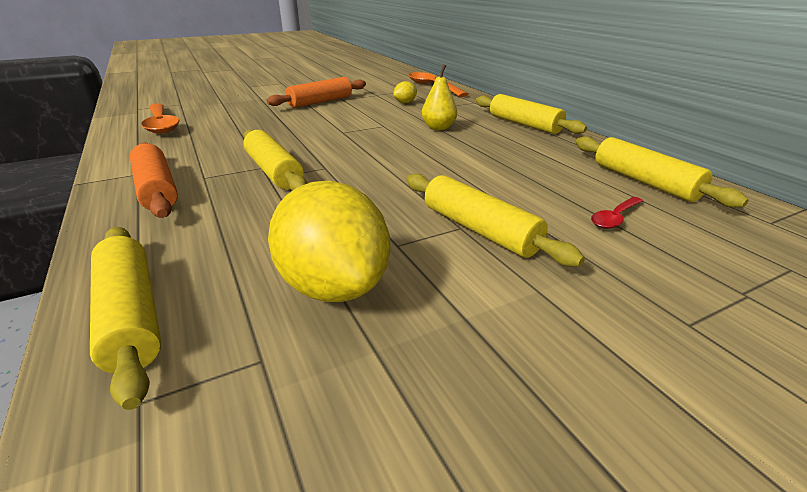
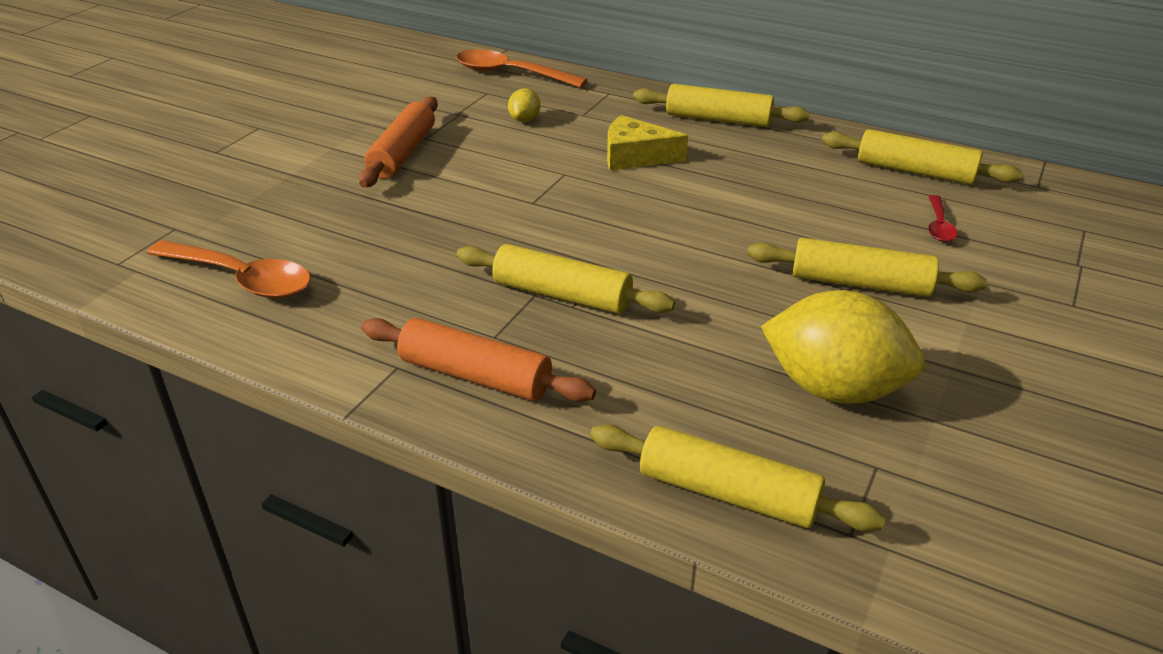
camera: 35 degrees left, 5 degrees up
(438, 128) = (635, 156): yellow pear -> yellow cheese

